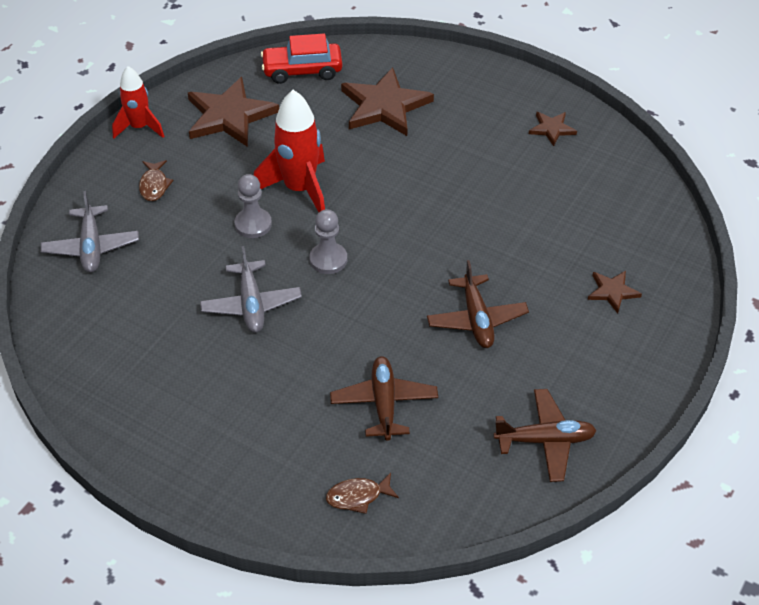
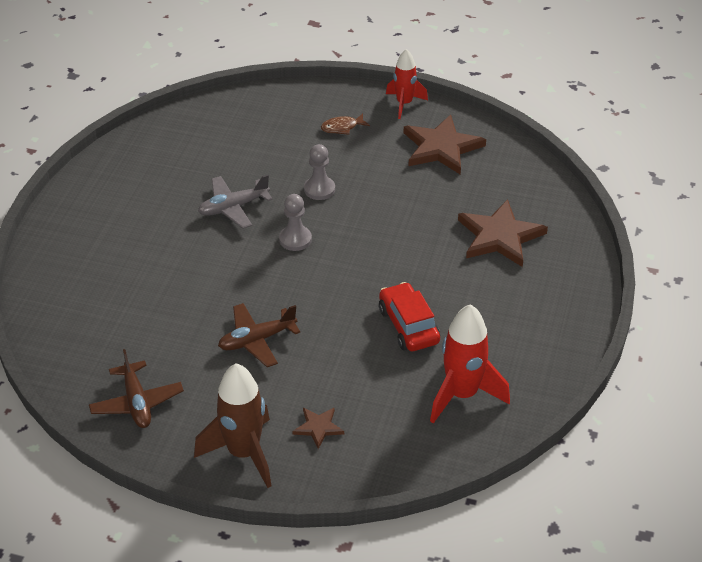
camera: 75 degrees right, 5 degrees down
(91, 247) = (265, 113): grey plane -> none
(299, 189) = (370, 206): red rocket -> red rocket (462, 395)
(302, 70) = (522, 176): red car -> red car (408, 326)
(358, 496) = (62, 302): brown fish -> none
(384, 403) = (153, 300): brown plane -> none
(552, 129) = (523, 356): brown star -> none
(636, 357) = (243, 453): none -> brown rocket

